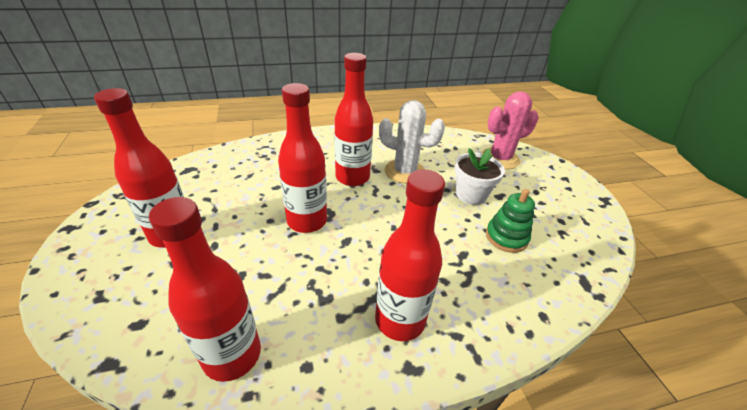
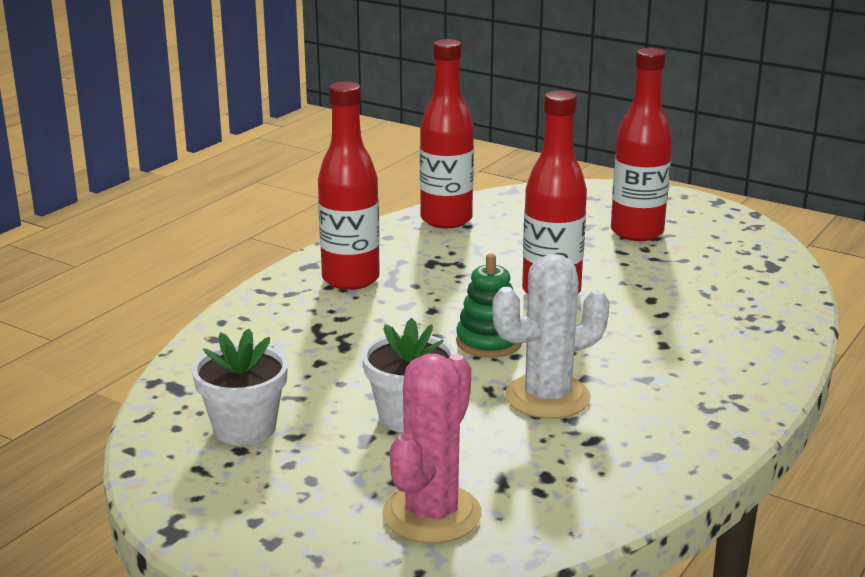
camera: 140 degrees right, 15 degrees down
(352, 177) = (595, 352): red bottle -> none
(506, 237) = (307, 387): green stacking toy -> green stacking toy (489, 342)
(554, 230) = (244, 428): none -> white flower pot

